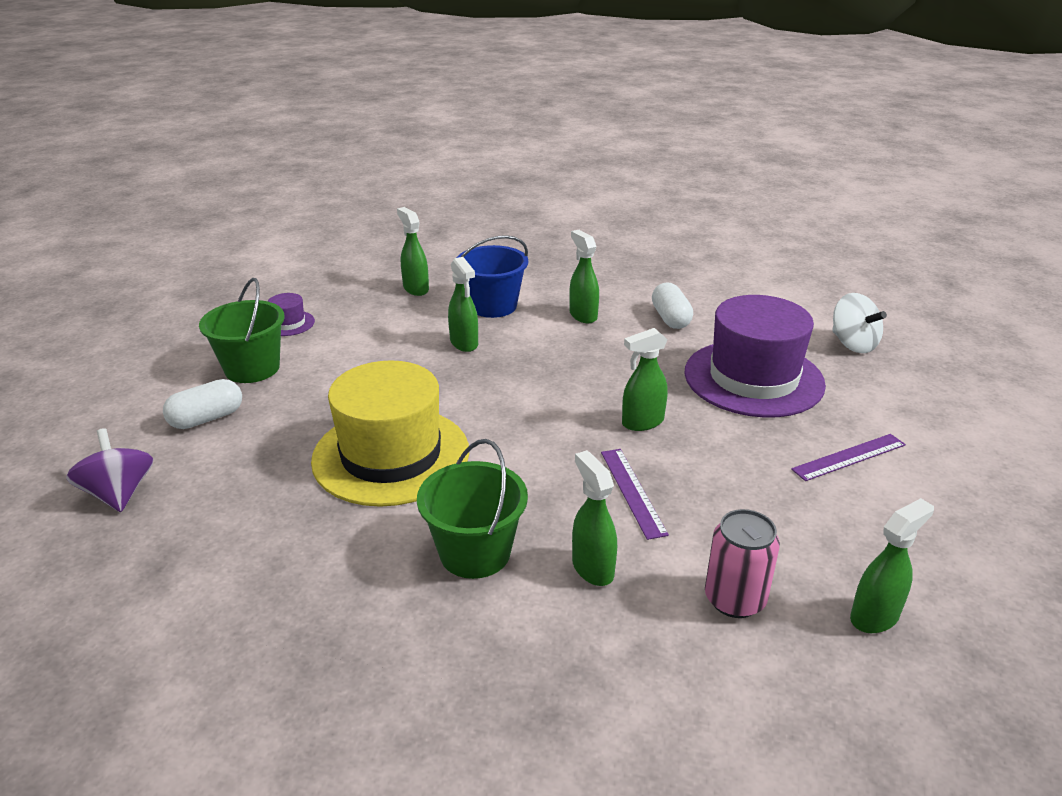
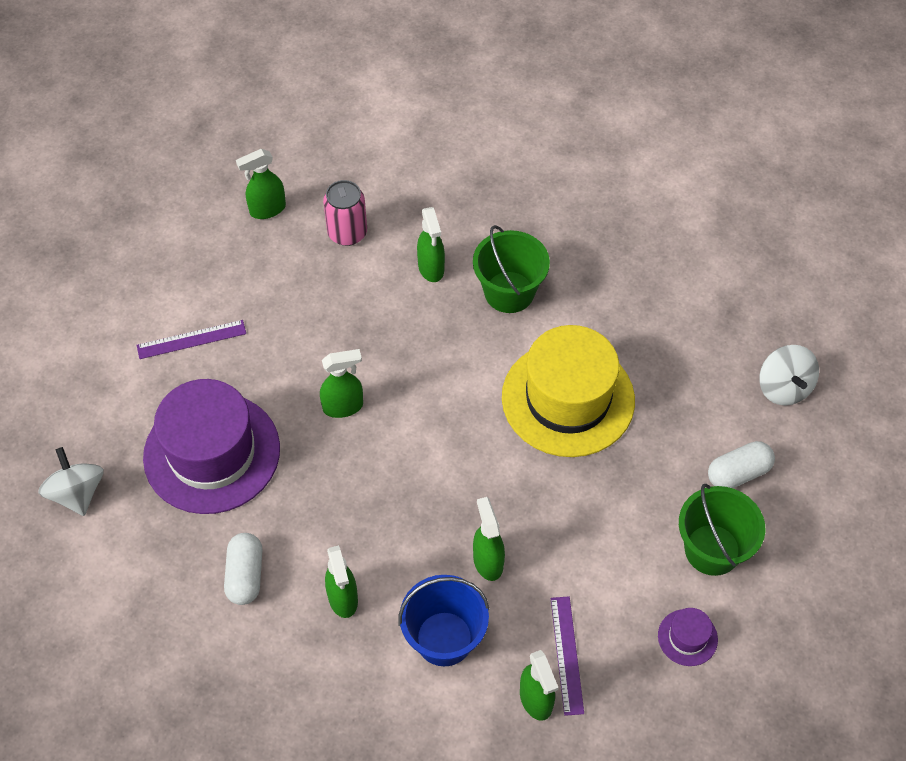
camera: 170 degrees left, 25 degrees up
(119, 494) = (784, 387): purple spinning top -> white spinning top
(632, 492) = (380, 330): purple ruler -> purple ruler (567, 654)

